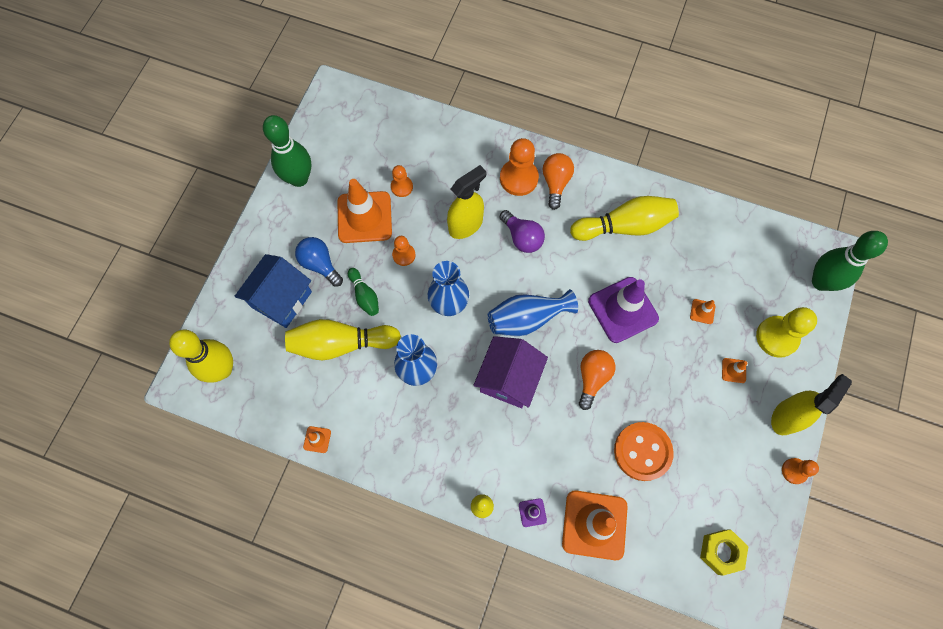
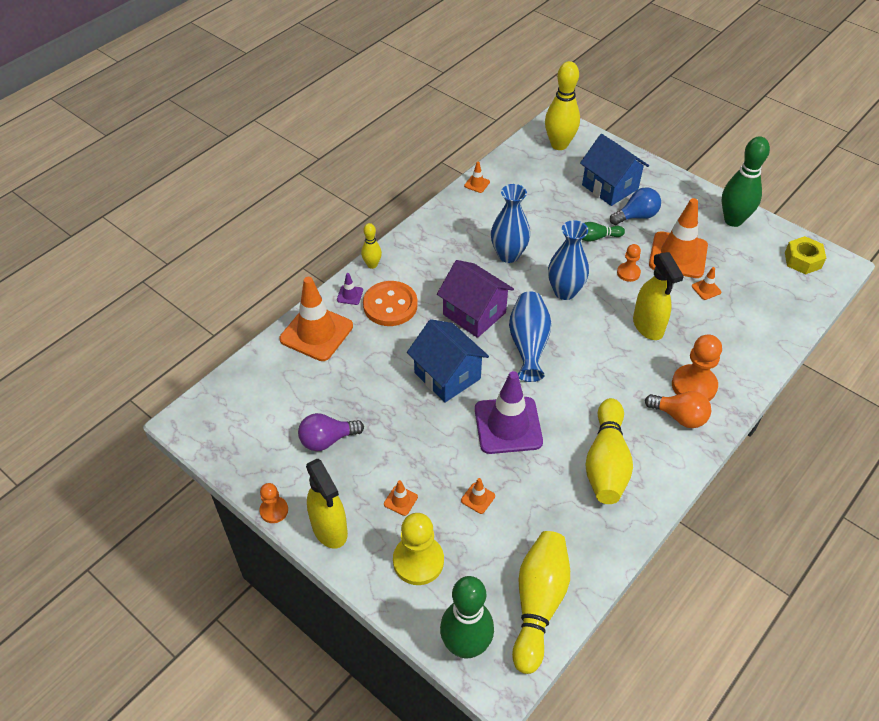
camera: 110 degrees right, 20 degrees down
(341, 344) = (554, 214): yellow bowling pin -> yellow bowling pin (538, 604)
(402, 187) = (706, 289): orange pawn -> orange traffic cone
(522, 238) = (619, 367): purple light bulb -> purple light bulb (327, 440)
(592, 378) = (447, 375): orange light bulb -> blue house
(642, 451) = (359, 390): orange button -> orange button (390, 305)
(721, 552) = (240, 416): yellow nut -> yellow nut (802, 260)

